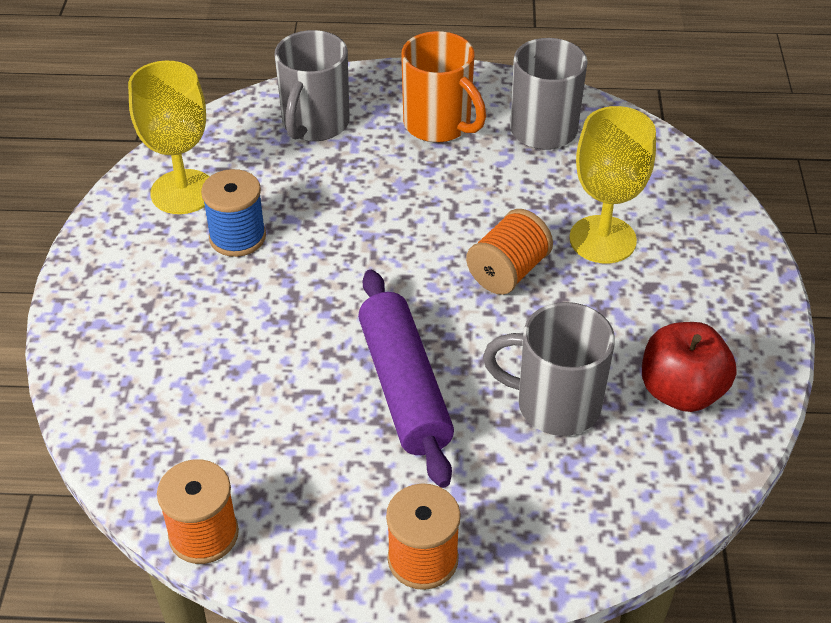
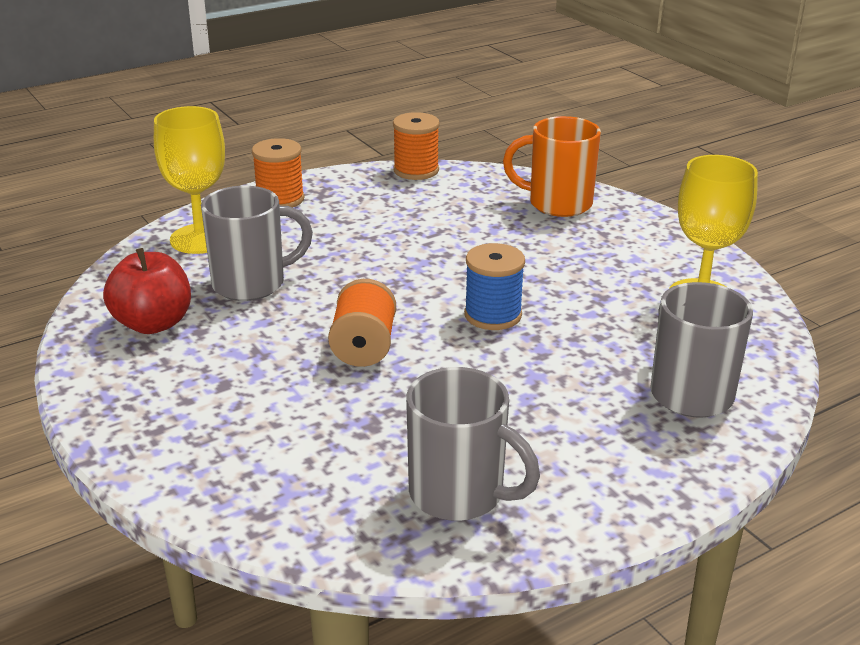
camera: 145 degrees right, 15 degrees down
(237, 237) = (610, 287): blue spool -> blue spool (493, 315)
(404, 387) = (371, 256): purple rolling pin -> none
(439, 125) = (572, 447): orange mug -> orange mug (557, 204)
(602, 239) = (296, 405): yellow goblet -> yellow goblet (200, 239)

